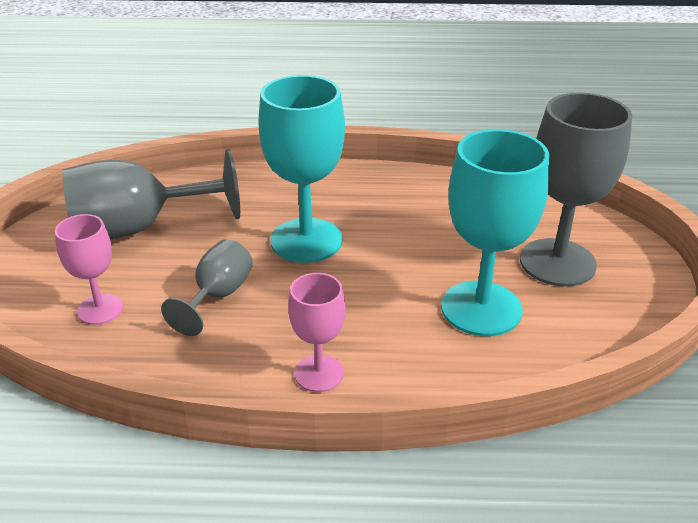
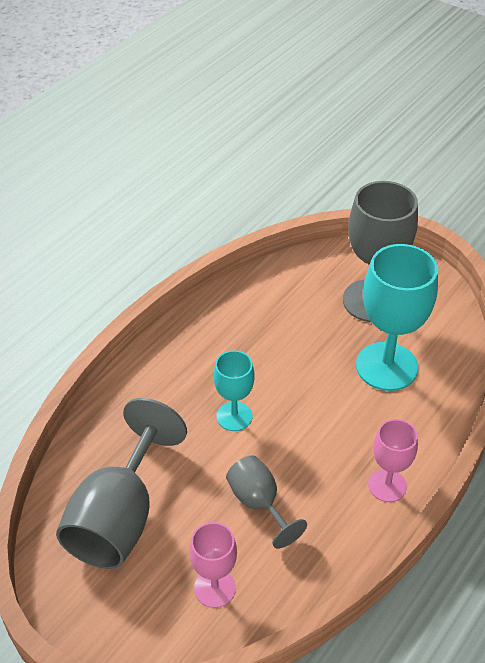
camera: 55 degrees left, 10 degrees up
(306, 240) = (234, 416): turquoise goblet -> turquoise goblet, size x0.56

